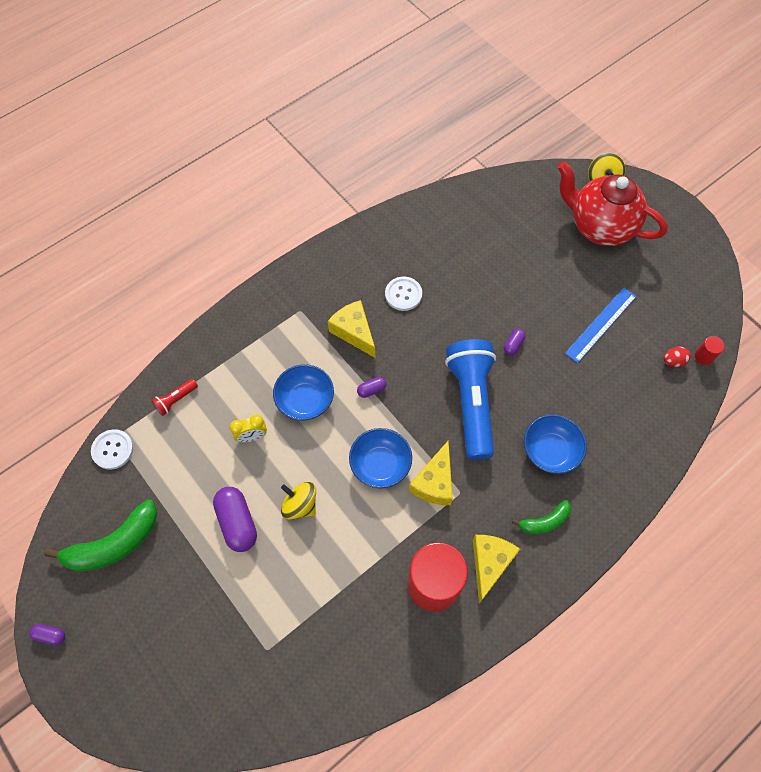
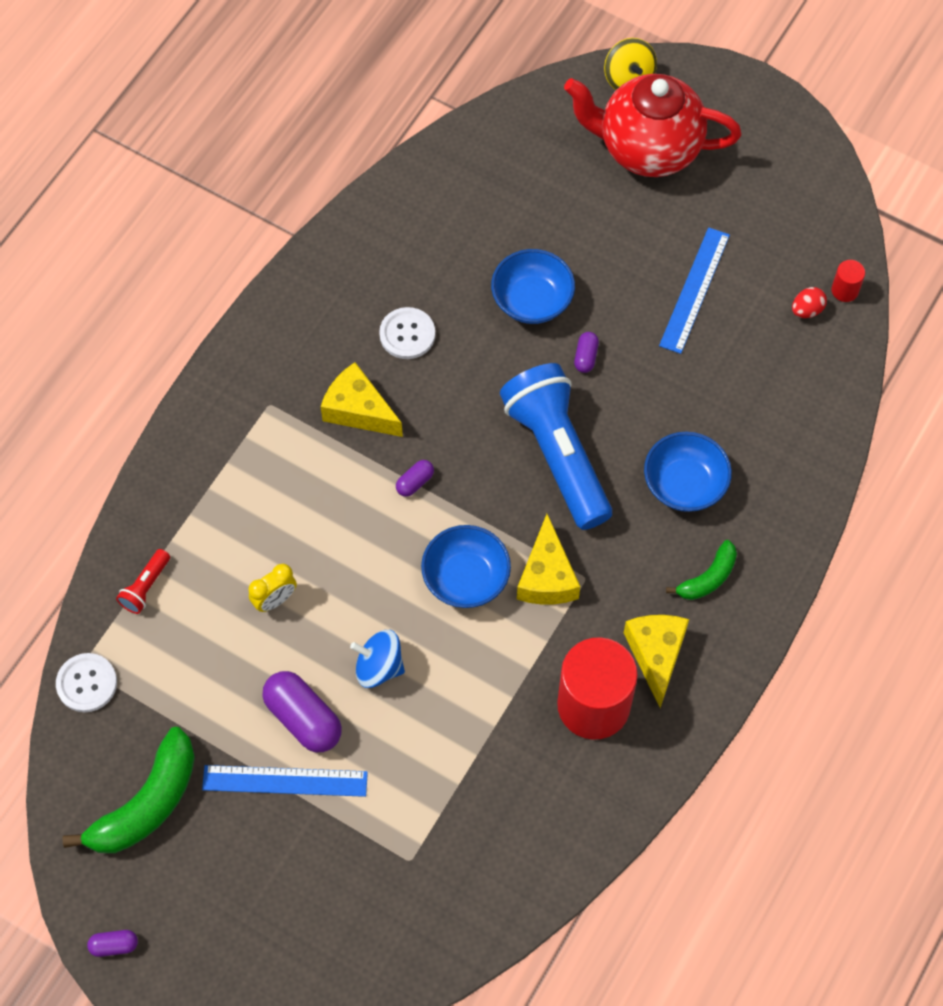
camera: 20 degrees left, 0 degrees up
(208, 561) = (285, 781): none -> blue ruler
(300, 505) = (379, 667): yellow spinning top -> blue spinning top
(305, 400) = (328, 527): blue bowl -> blue bowl (532, 300)

